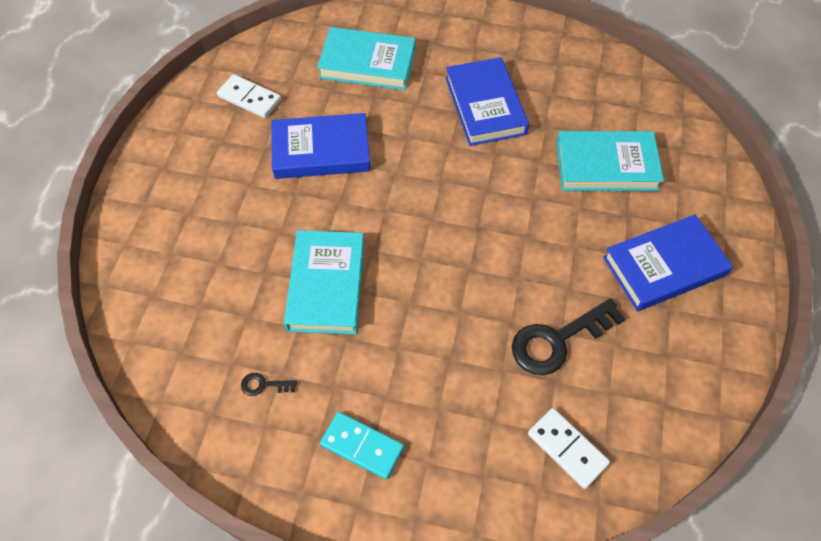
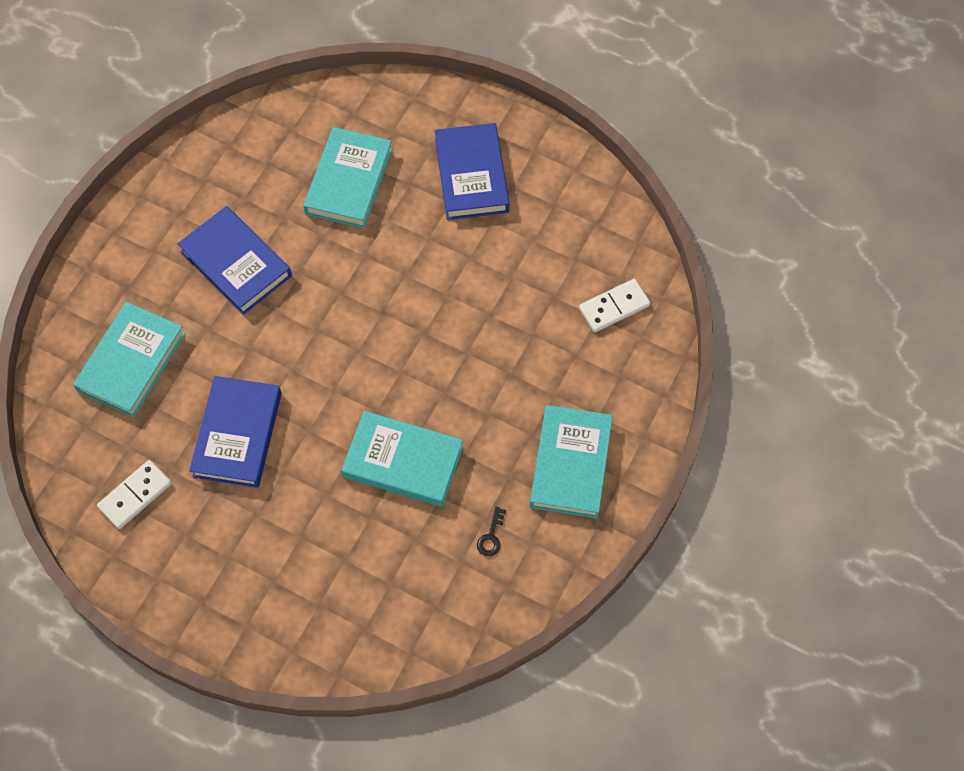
camera: 75 degrees left, 5 degrees up
(362, 446) = (571, 464): turquoise domino -> turquoise book
(485, 106) = (236, 264): blue book -> blue book turned 45 degrees clockwise
(557, 340) = (517, 283): black key -> none

